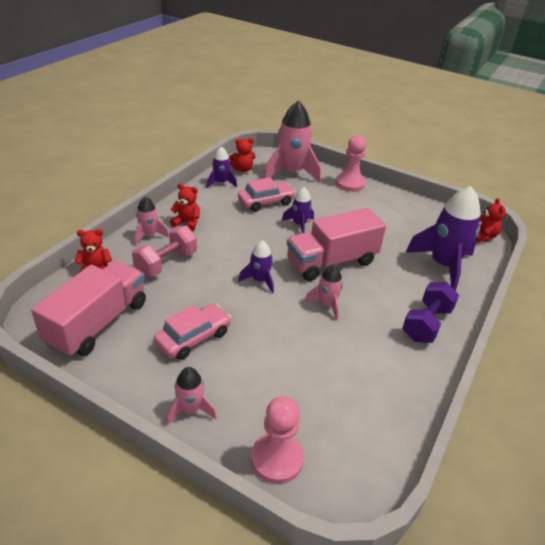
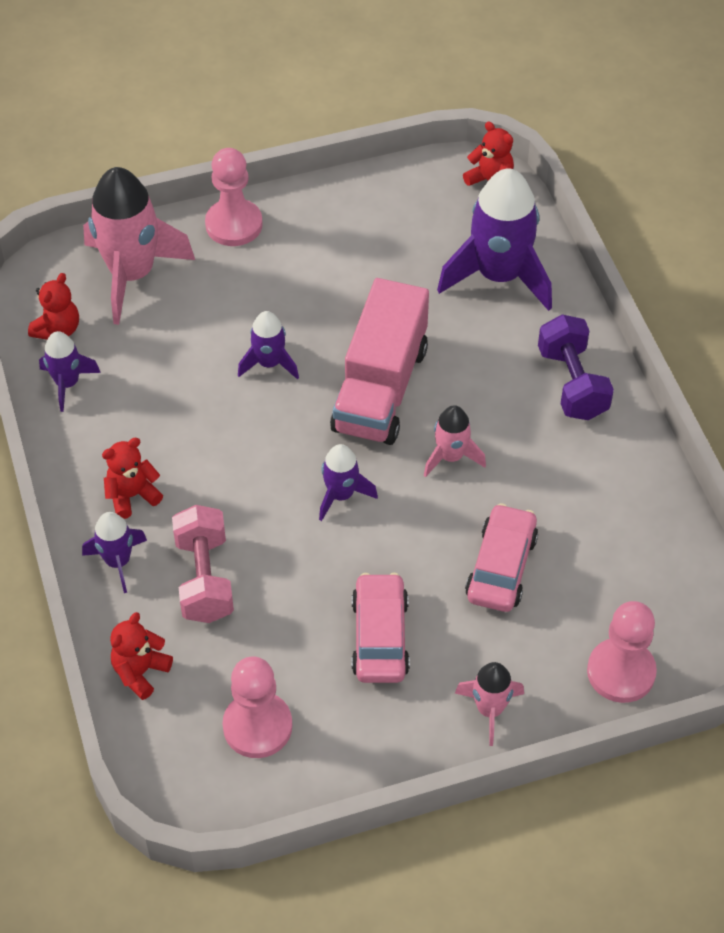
camera: 45 degrees left, 15 degrees up
(98, 323) = (257, 726): pink truck -> pink pawn
(149, 236) = (118, 562): pink rocket -> purple rocket
(266, 202) = (176, 363): pink car -> pink car (501, 567)

